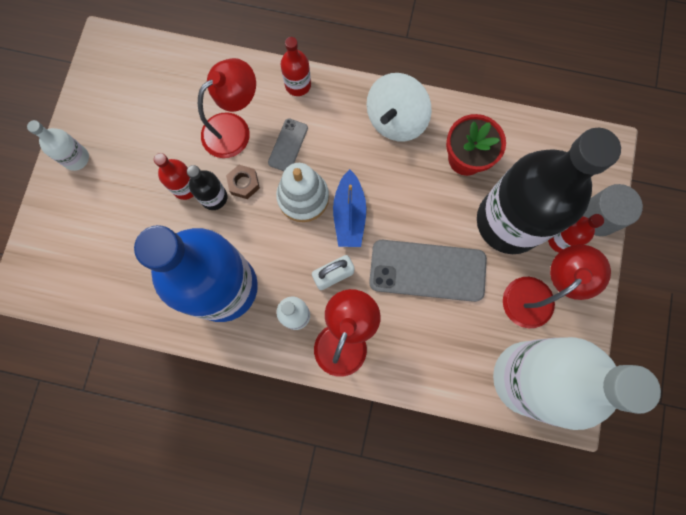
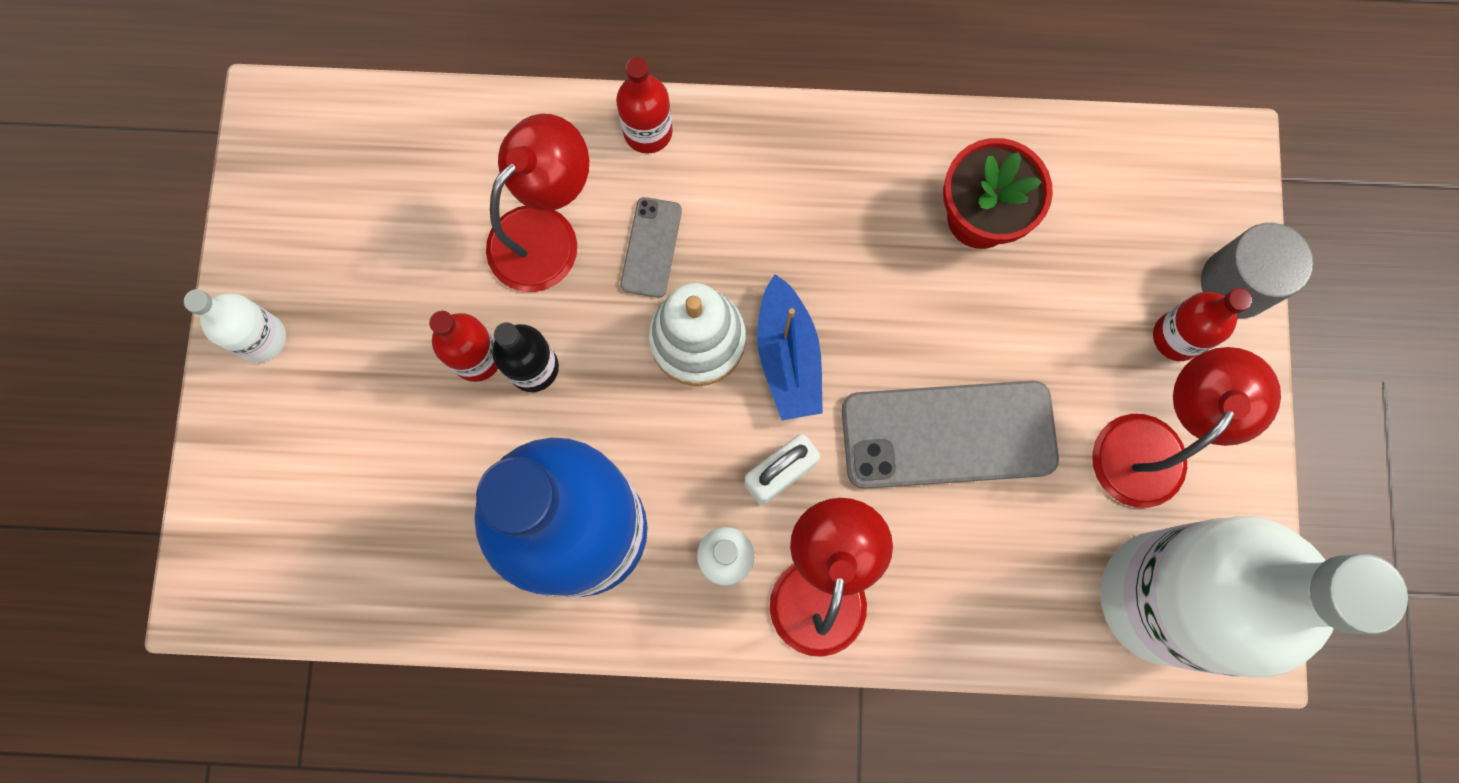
camera: 10 degrees left, 0 degrees up
(244, 183) = (584, 332): brown nut -> none
(395, 120) = (839, 167): white spinning top -> none
(509, 221) = (1079, 319): black bottle -> none

